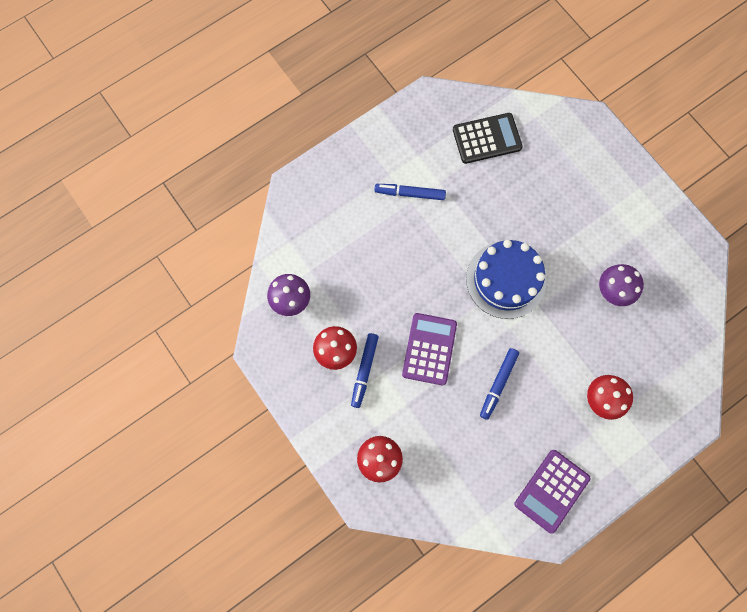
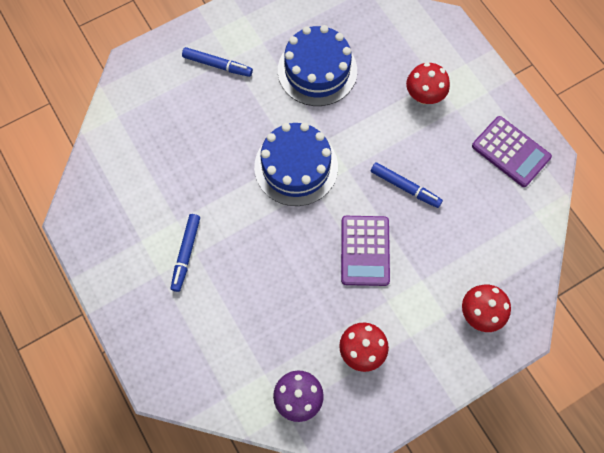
camera: 85 degrees left, 5 degrees down
(364, 371) = (384, 321): blue marker -> blue marker (217, 65)
(429, 349) = (365, 250): purple calculator -> purple calculator turned 105 degrees counterclockwise
(487, 139) = (134, 166): black calculator -> none
(613, 291) = (317, 70): purple mushroom -> blue cake

